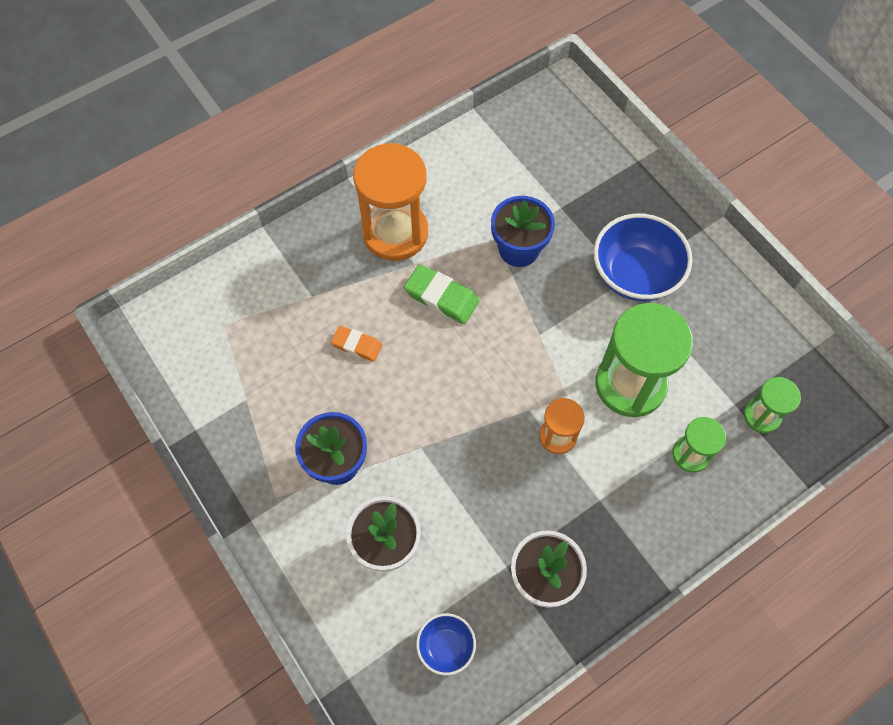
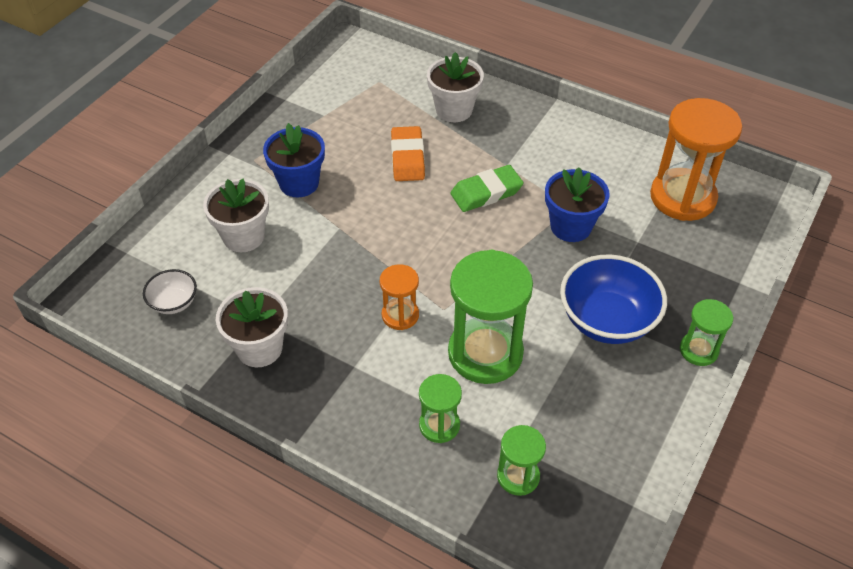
camera: 65 degrees right, 15 degrees down
(311, 273) = (454, 110): none -> white flower pot
(357, 345) = (407, 158): orange eraser -> orange eraser, size x1.53
(395, 233) = (527, 143): orange hourglass -> orange hourglass (682, 197)
(441, 297) = (486, 192): green eraser -> green eraser turned 60 degrees clockwise
(446, 646) = (174, 302): blue bowl -> white bowl
(692, 226) = (698, 350): none -> green hourglass

